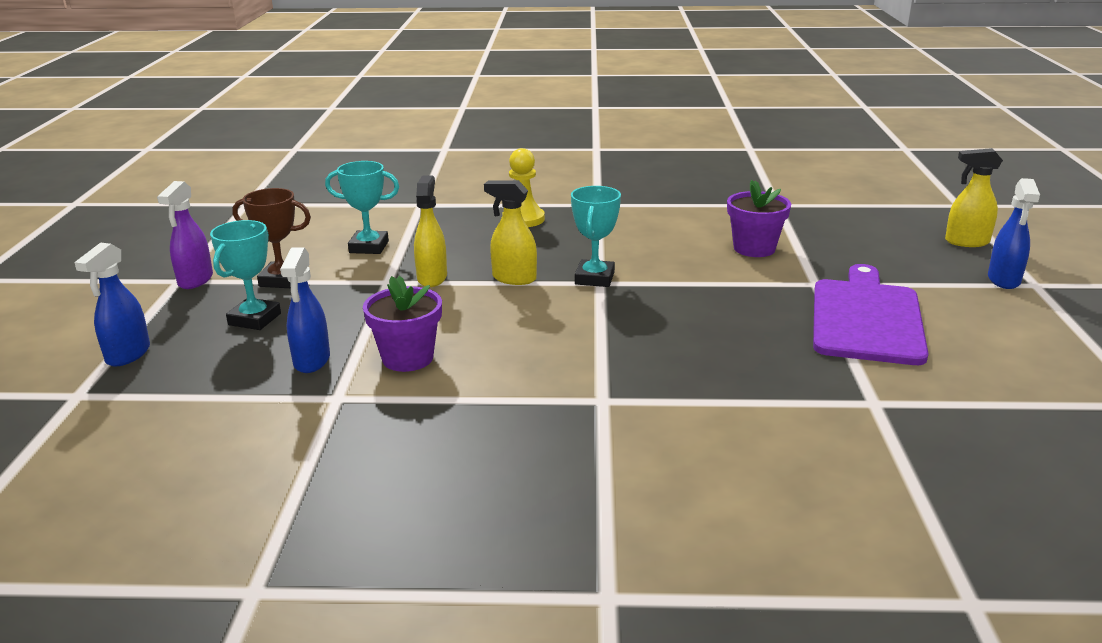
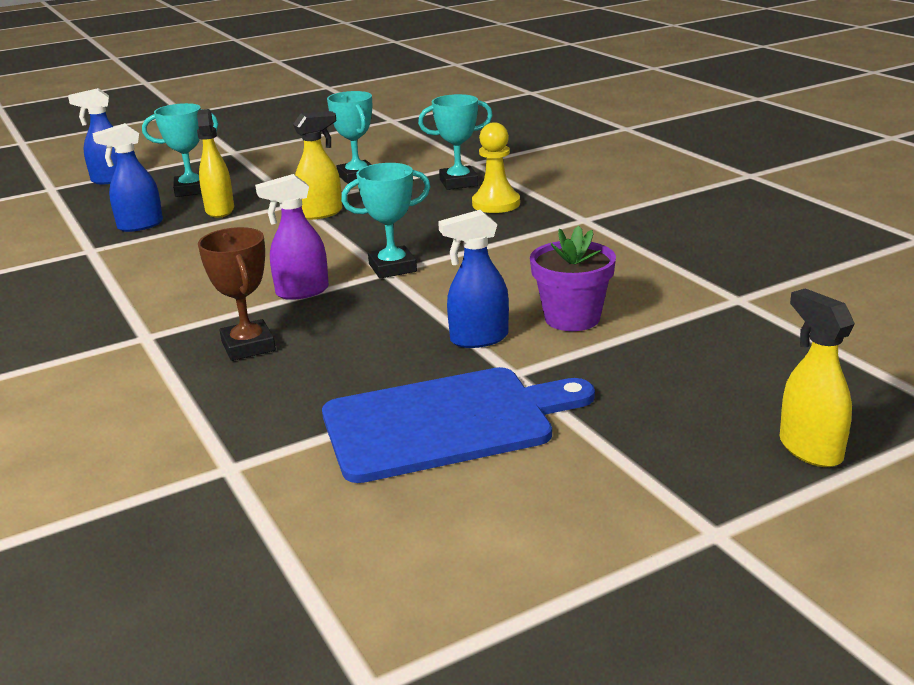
camera: 60 degrees right, 0 degrees up
(195, 280) = (238, 155): purple spray bottle -> purple spray bottle (302, 292)
(282, 280) = (264, 175): brown trophy -> brown trophy (248, 346)
(408, 358) = (167, 250): purple flower pot -> none
(456, 219) = (458, 183): none -> turquoise trophy
(513, 278) = (354, 239): yellow spray bottle -> yellow spray bottle (220, 210)
(866, 318) = (445, 422): purple cutting board -> blue cutting board
(1003, 280) = (695, 502): blue spray bottle -> blue spray bottle (478, 339)

